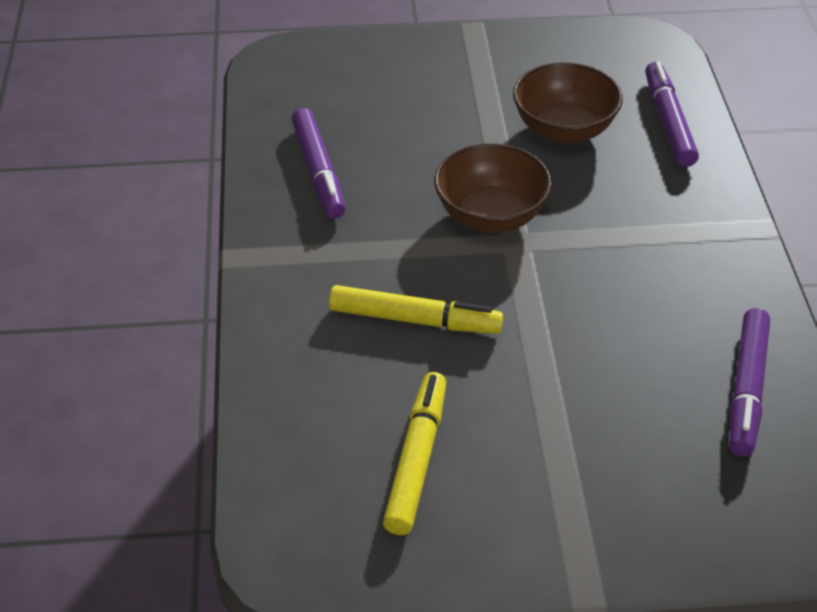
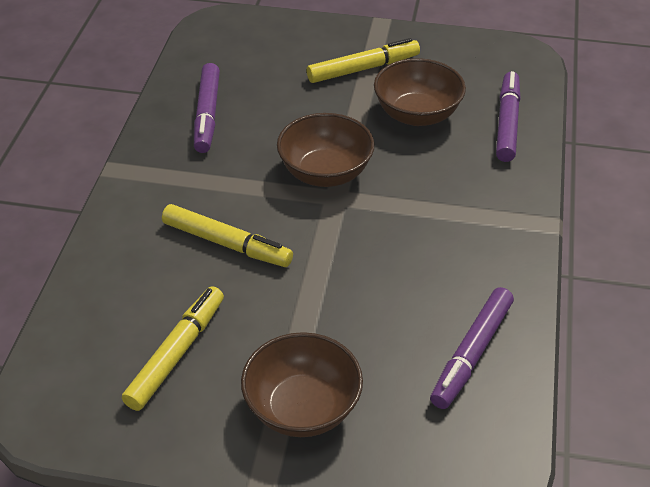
camera: 15 degrees right, 0 degrees up
(477, 86) = (363, 69): none -> yellow marker
(590, 490) = (302, 408): none -> brown bowl

